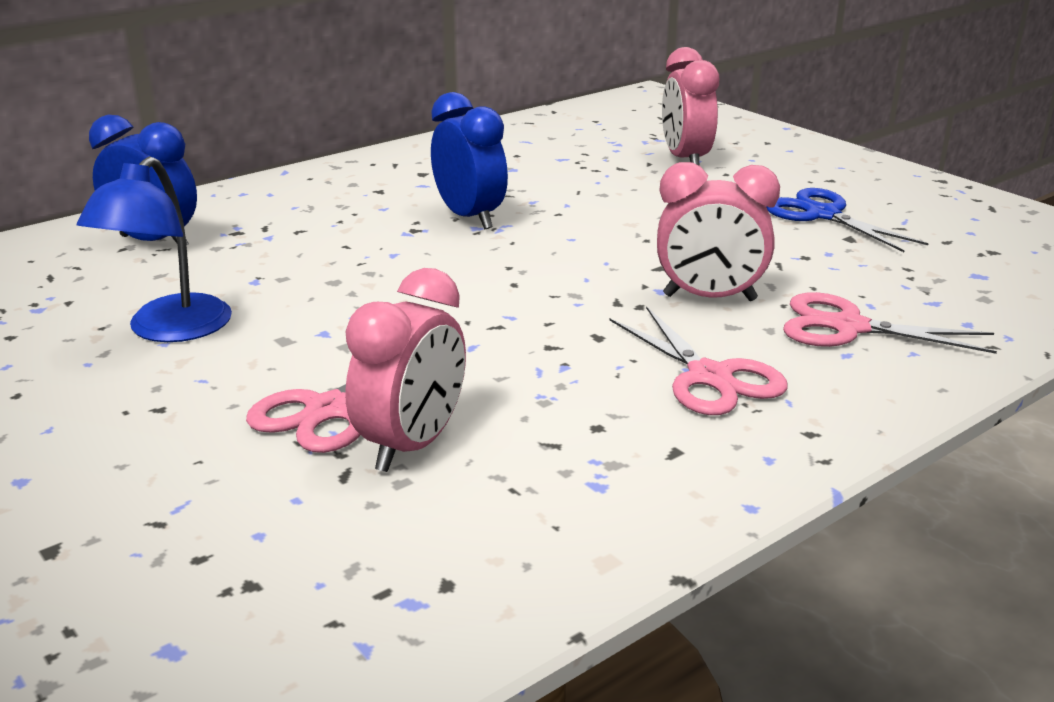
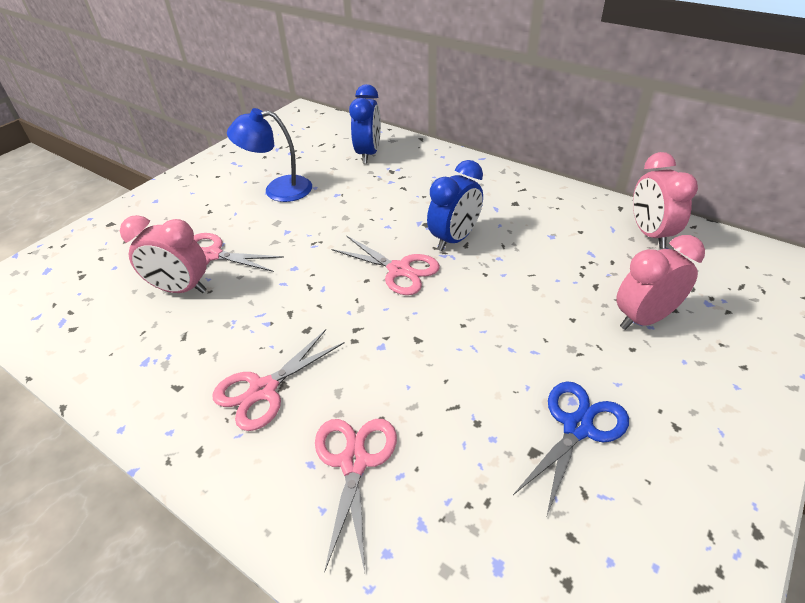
camera: 75 degrees right, 15 degrees up
(509, 259) = (399, 270): none -> pink scissors
(709, 298) = (377, 373): pink clock -> pink clock (650, 234)

